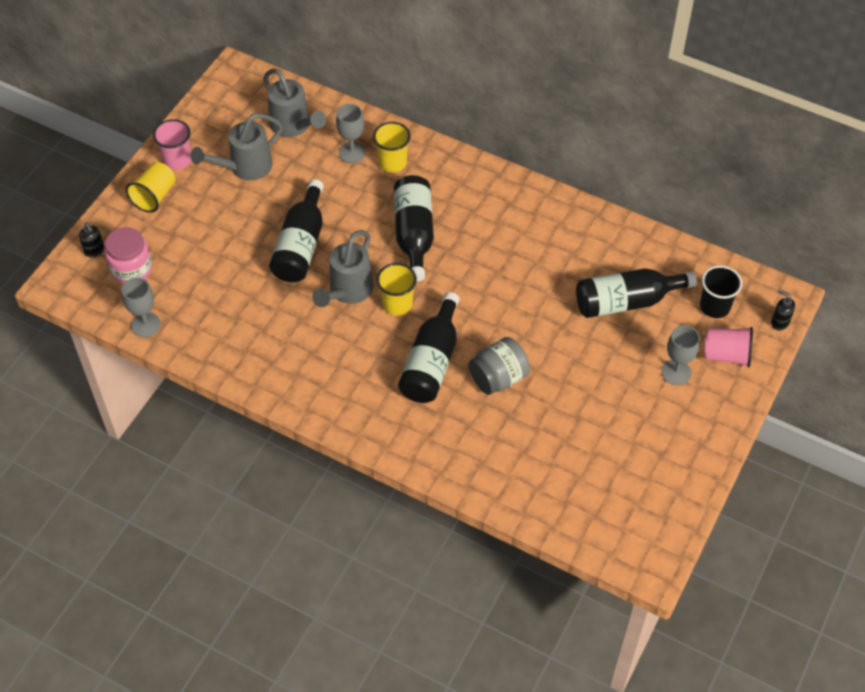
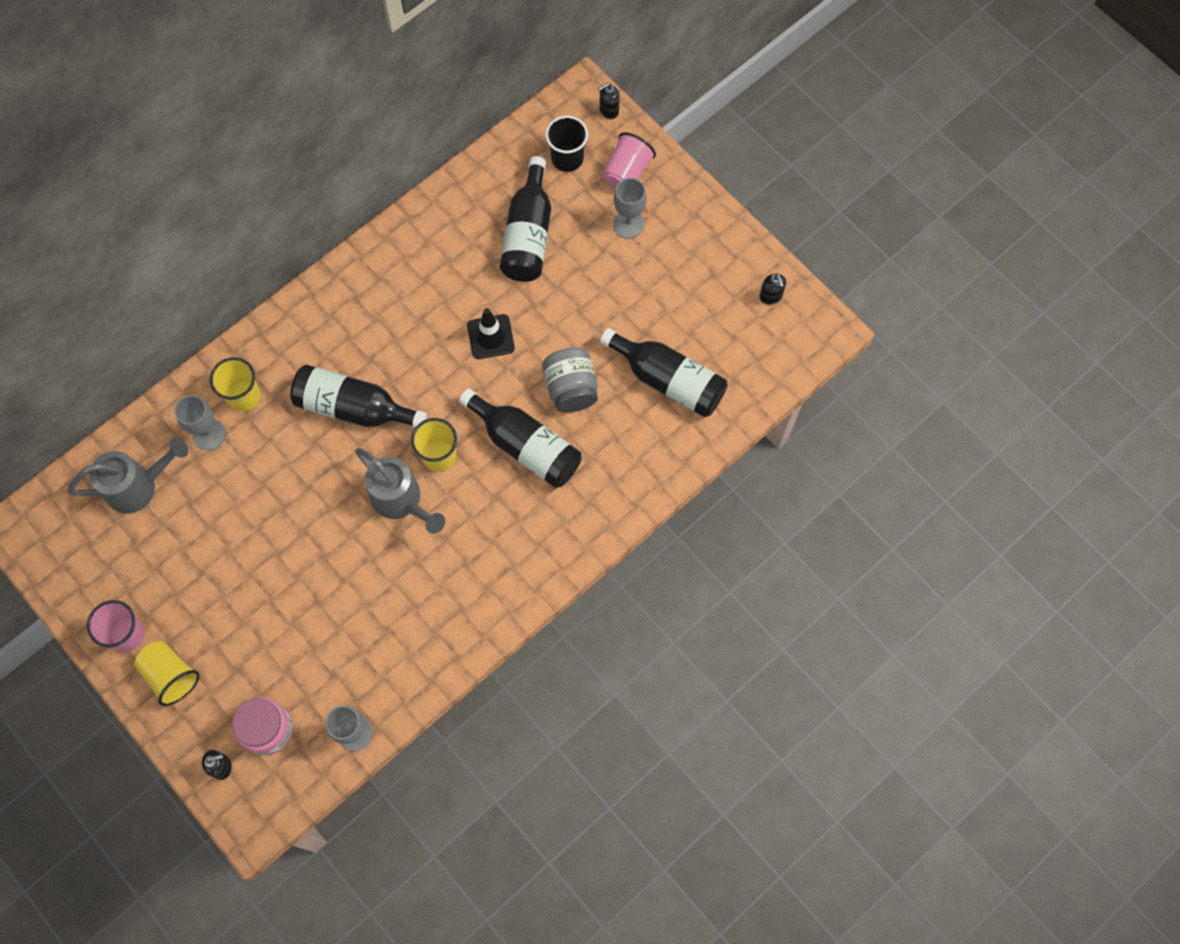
camera: 70 degrees left, 15 degrees up
(245, 168) = (175, 559): grey watering can -> none
(301, 245) = (316, 531): black bottle -> black bottle (668, 380)
(519, 305) = (491, 337): none -> black traffic cone
(663, 508) = (770, 296): none -> black soap dispenser

